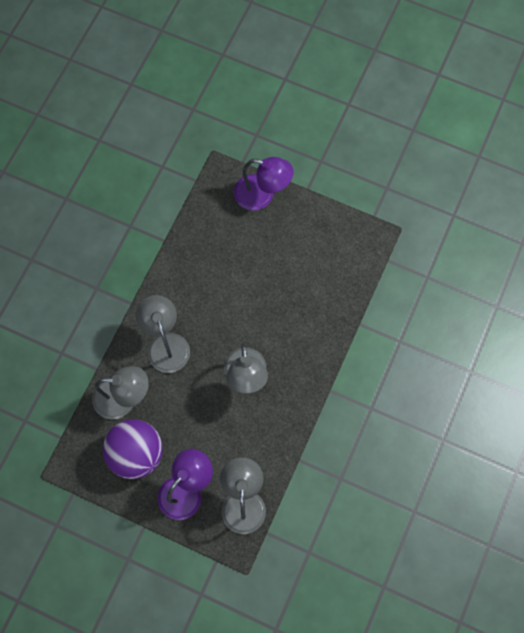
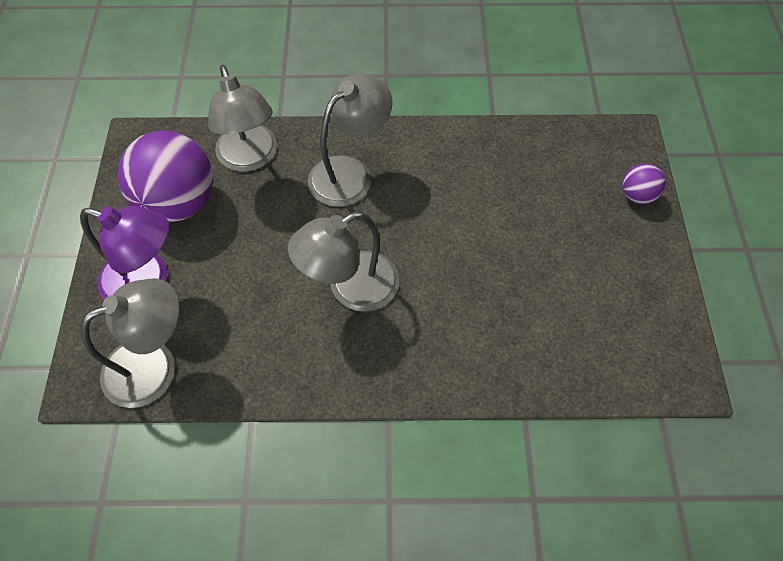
camera: 65 degrees right, 10 degrees down
(262, 195) = (636, 195): purple lamp -> purple ball

